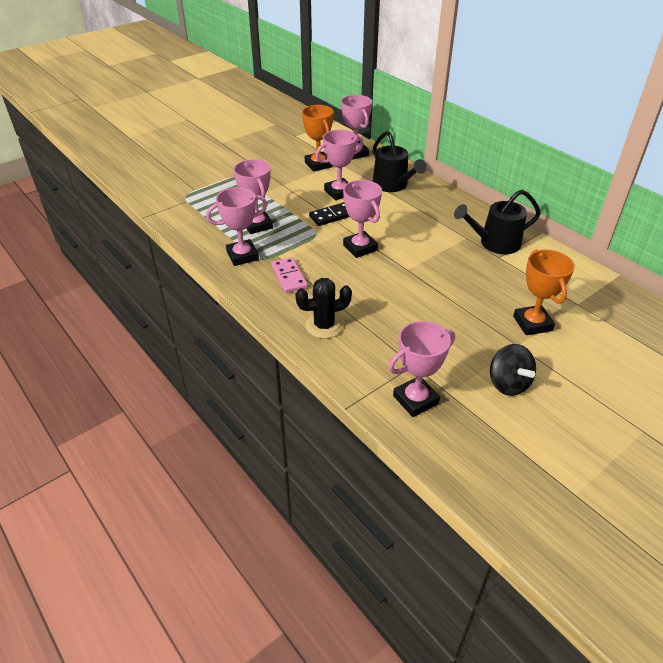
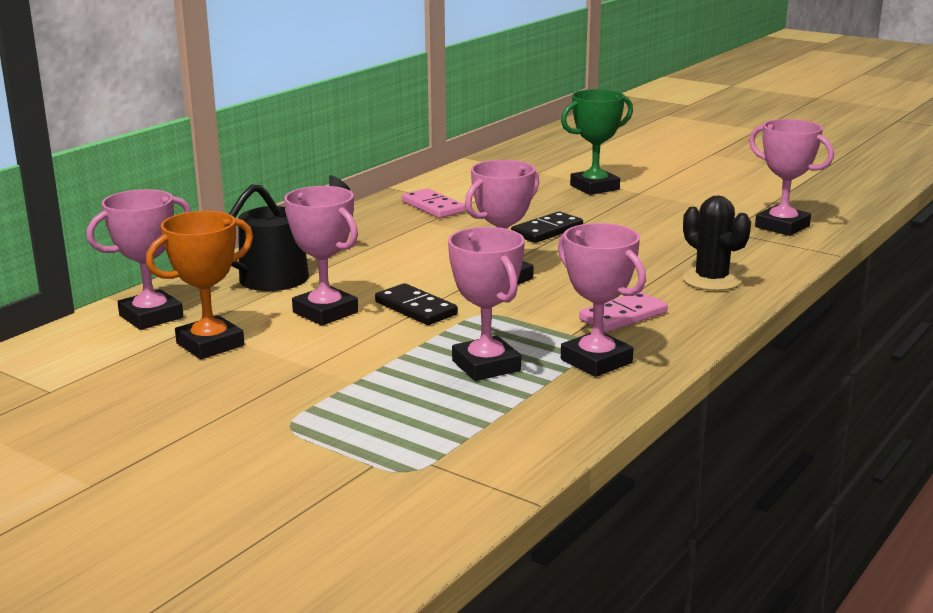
camera: 105 degrees left, 20 degrees down
(257, 225) = (486, 366): pink trophy -> pink trophy turned 75 degrees counterclockwise
(436, 279) = (547, 231): none -> black domino
(495, 243) = (433, 207): black watering can -> pink domino
(508, 384) = (708, 194): black spinning top -> none
(532, 323) = (594, 187): orange trophy -> green trophy

